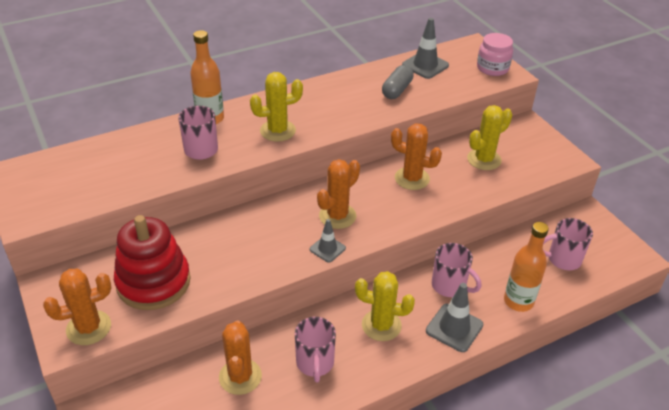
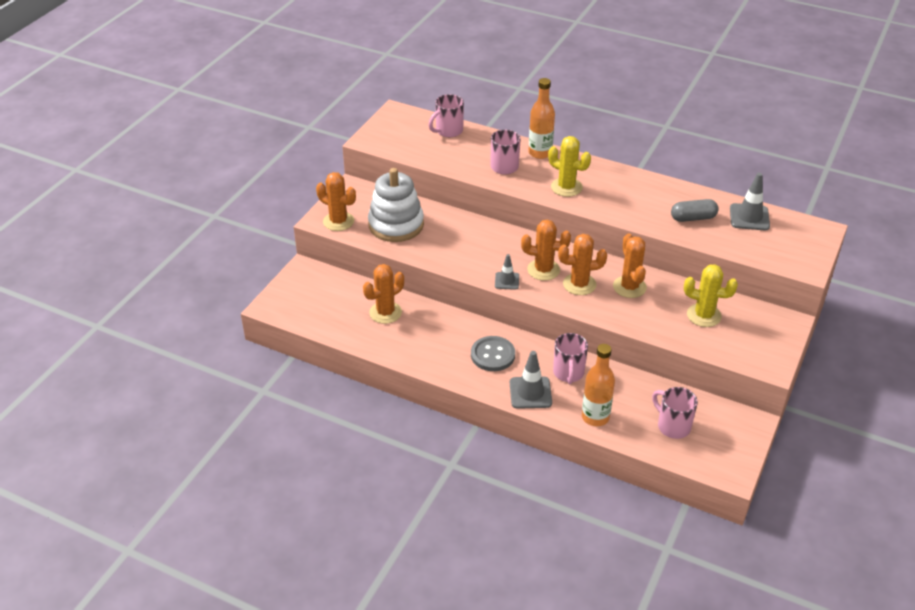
camera: 55 degrees right, 0 degrees up
(153, 282) = (396, 225): red stacking toy -> white stacking toy
(315, 363) = (428, 340): pink mug -> pink mug (448, 131)
(379, 205) = (579, 284): none -> orange cactus
(381, 325) = (492, 355): yellow cactus -> grey button
(492, 68) = (801, 255): pink jar -> none

